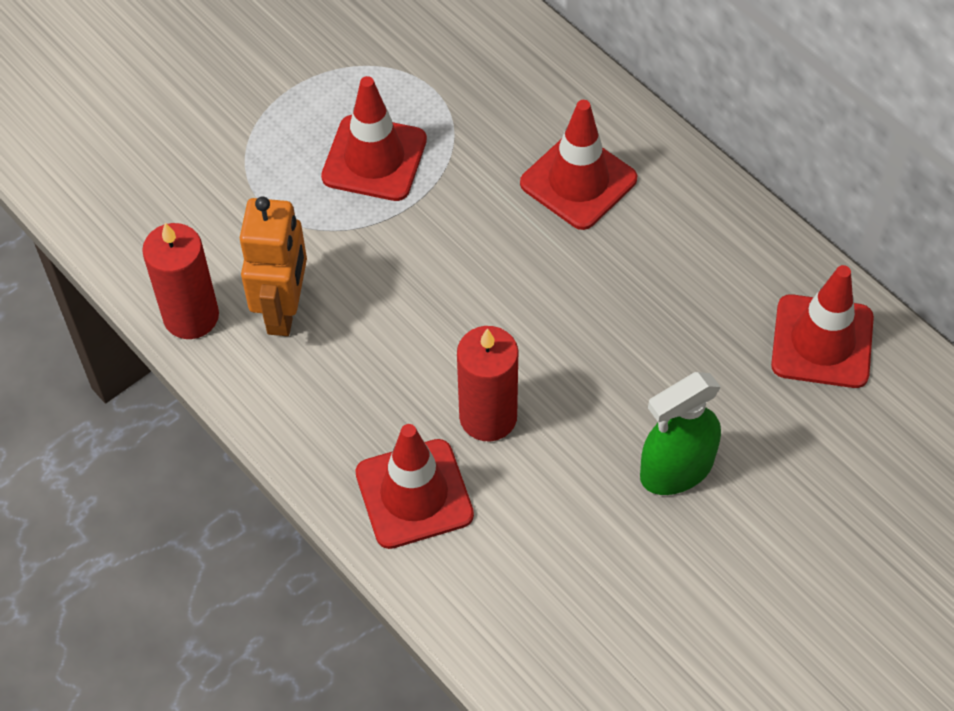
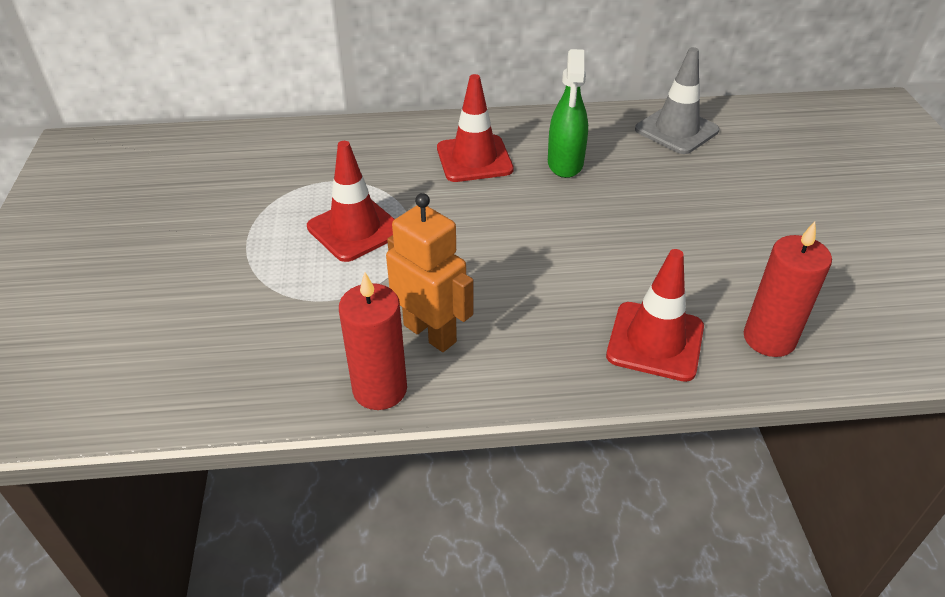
camera: 55 degrees left, 15 degrees down
(488, 417) = (618, 276): red candle -> red candle (769, 338)
(676, 469) = (725, 217): green spray bottle -> green spray bottle (565, 163)
(822, 342) = (676, 130): red traffic cone -> grey traffic cone

